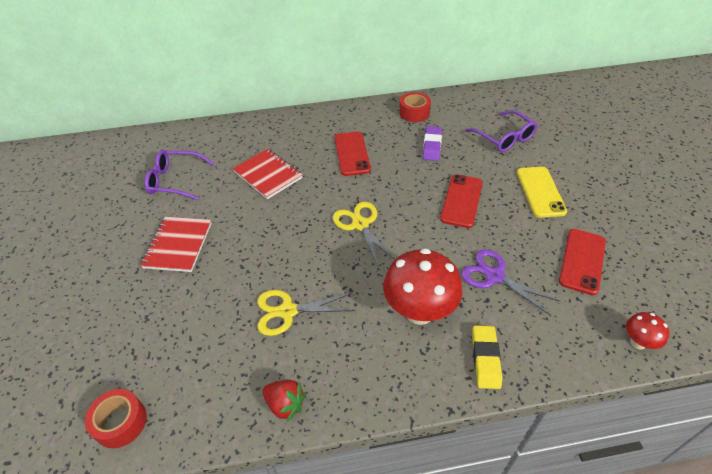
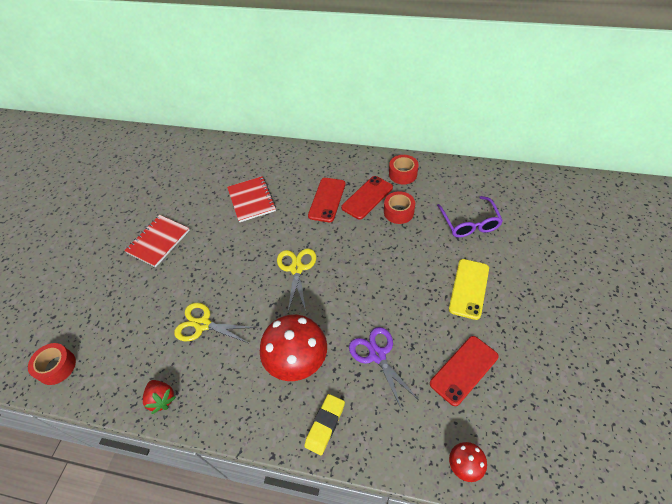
camera: 25 degrees right, 5 degrees up
(175, 180) = (183, 184): purple glasses -> none
(432, 146) = (398, 212): purple eraser -> red tape
(461, 201) = (392, 274): red phone -> red phone (367, 197)

